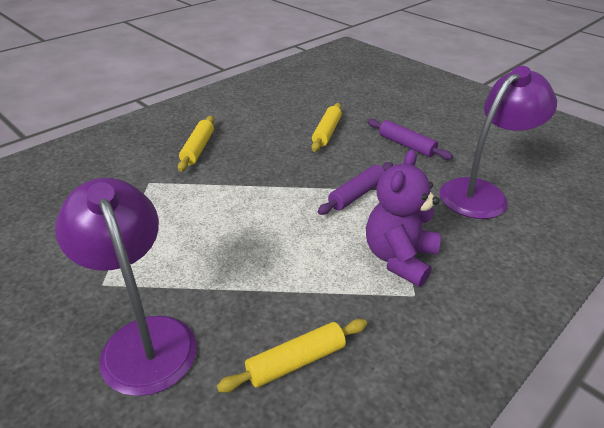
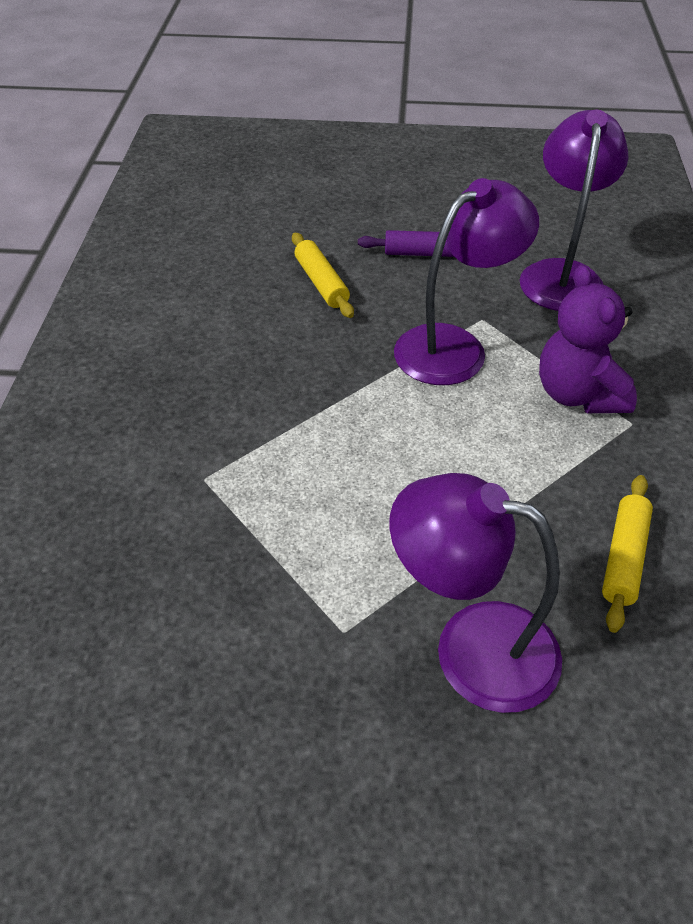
camera: 40 degrees left, 10 degrees up
(198, 149) = (197, 395): yellow rolling pin -> none
(356, 194) = (454, 346): purple rolling pin -> purple lamp

